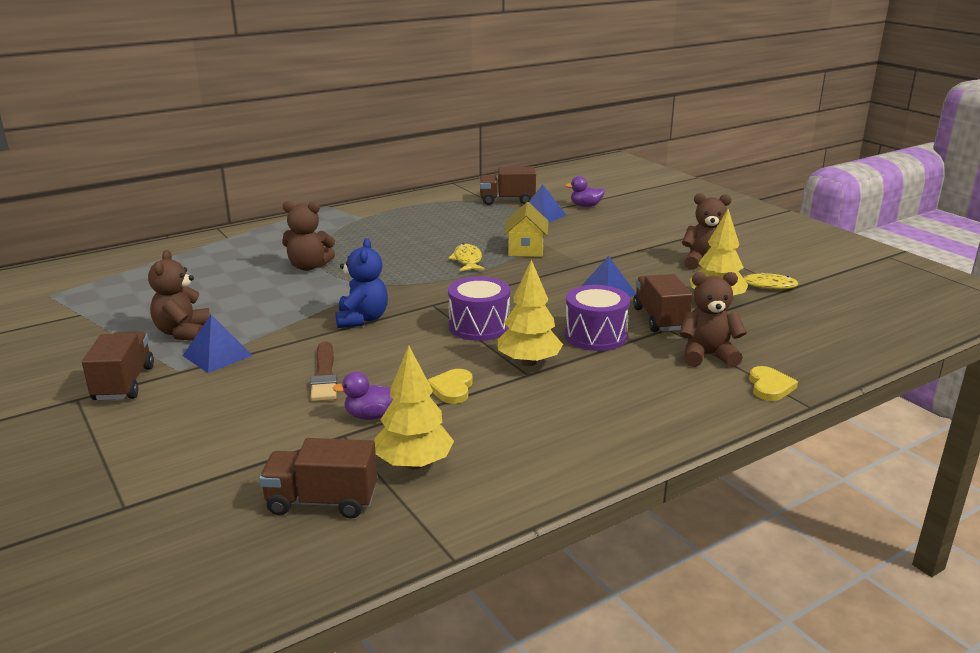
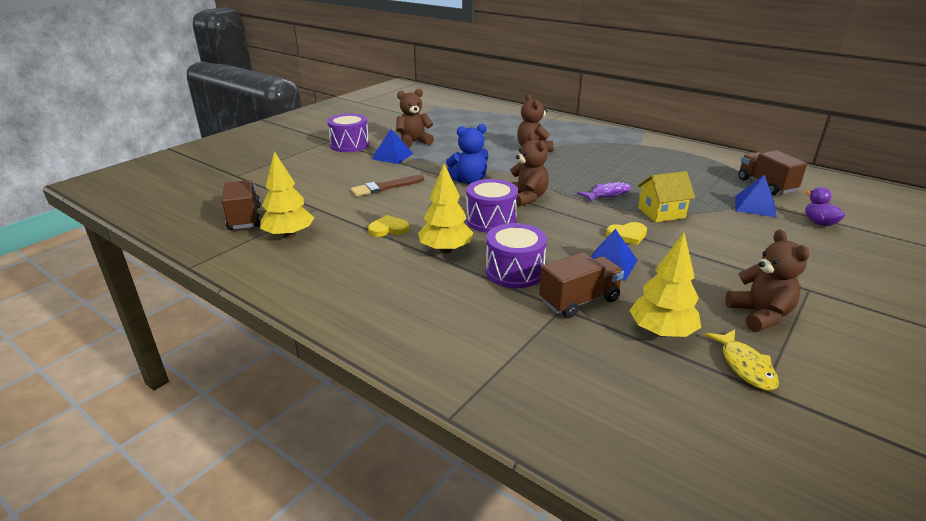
camera: 70 degrees right, 5 degrees up
(124, 383) = (349, 145): brown truck -> purple drum
(371, 416) = (341, 211): purple duck -> none
(467, 260) = (607, 194): yellow fish -> purple fish
(707, 355) = (520, 338): brown teddy bear -> brown teddy bear (526, 198)
(770, 386) = (478, 385): yellow heart -> yellow heart (627, 235)

